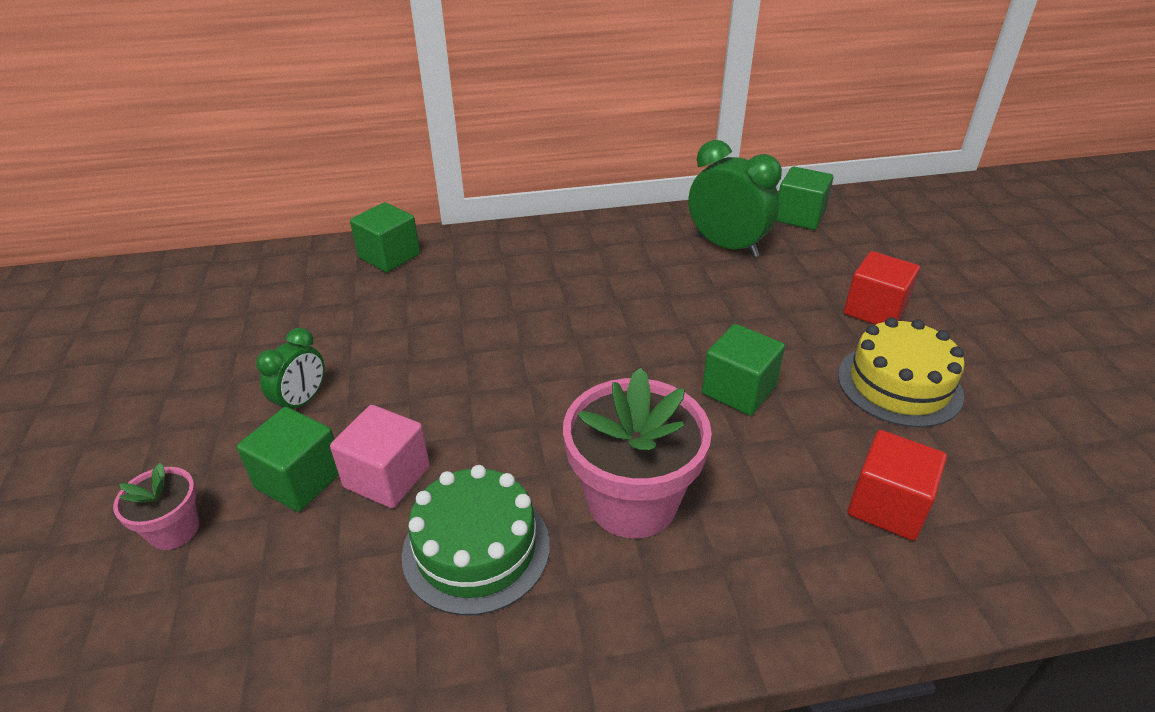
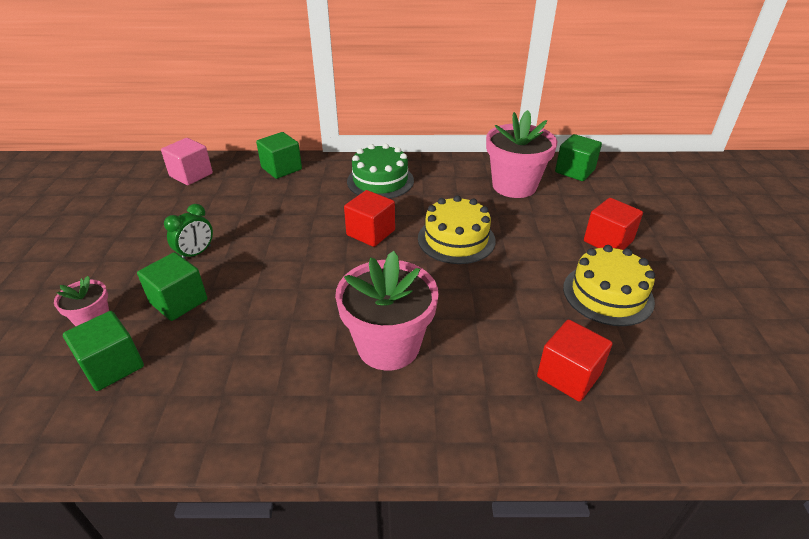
camera: 10 degrees right, 0 degrees up
(387, 477) = (233, 307): pink cube -> pink cube (191, 175)
(476, 549) = (275, 360): green cake -> green cake (380, 181)
(551, 337) = (370, 233): none -> red cube
(674, 332) = (456, 239): none -> yellow cake
(727, 246) = (514, 186): green clock -> pink flower pot
(738, 390) = (488, 283): green cube -> green cube (112, 366)

